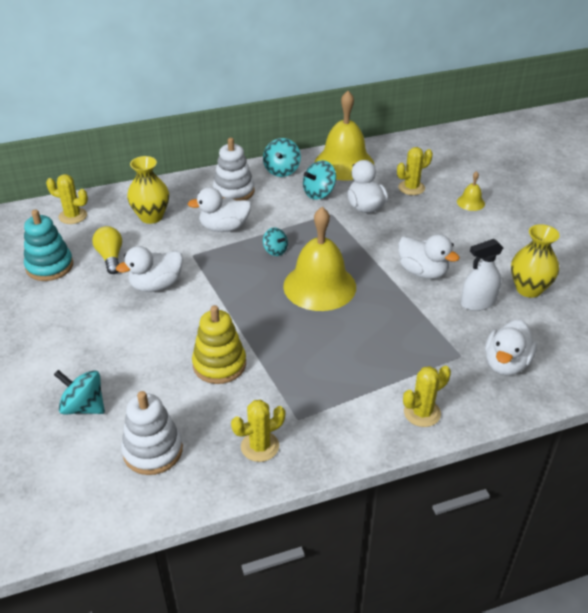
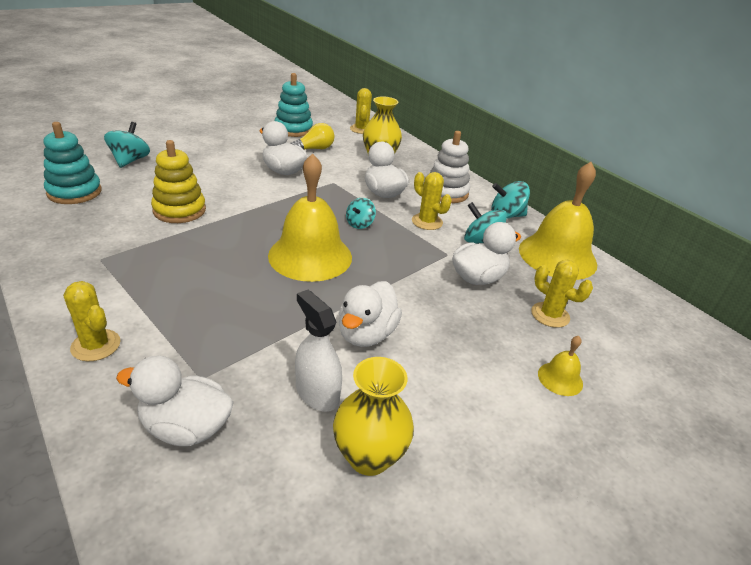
camera: 70 degrees right, 5 degrees down
(153, 451) = (74, 192): white stacking toy -> turquoise stacking toy
(260, 446) = (67, 241): yellow cactus -> yellow cactus (427, 222)

